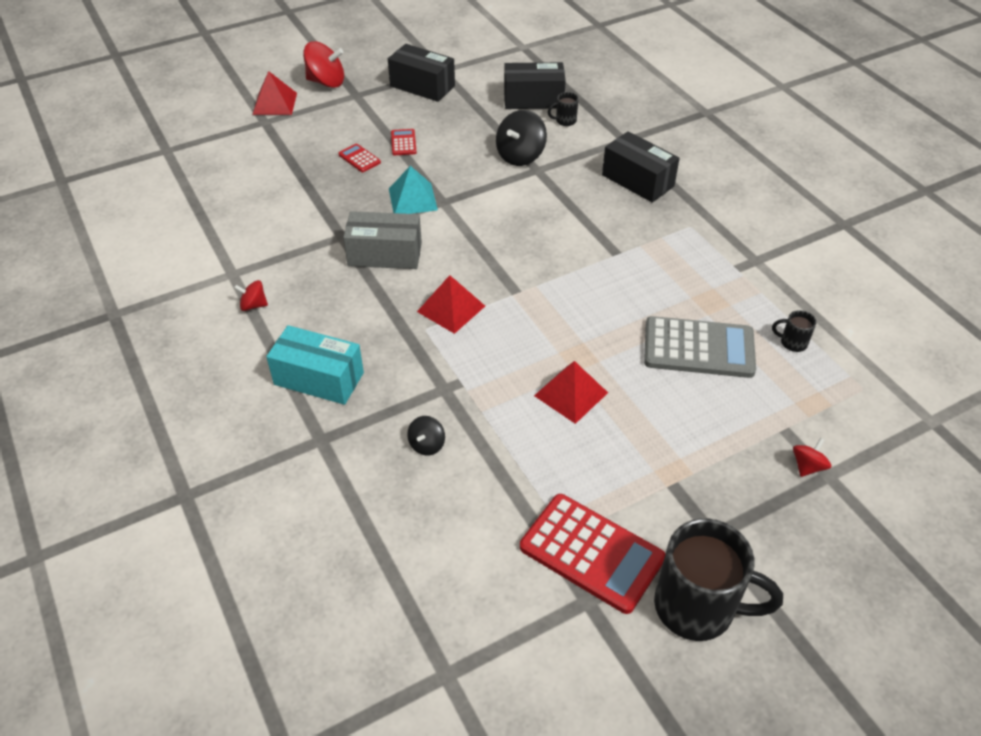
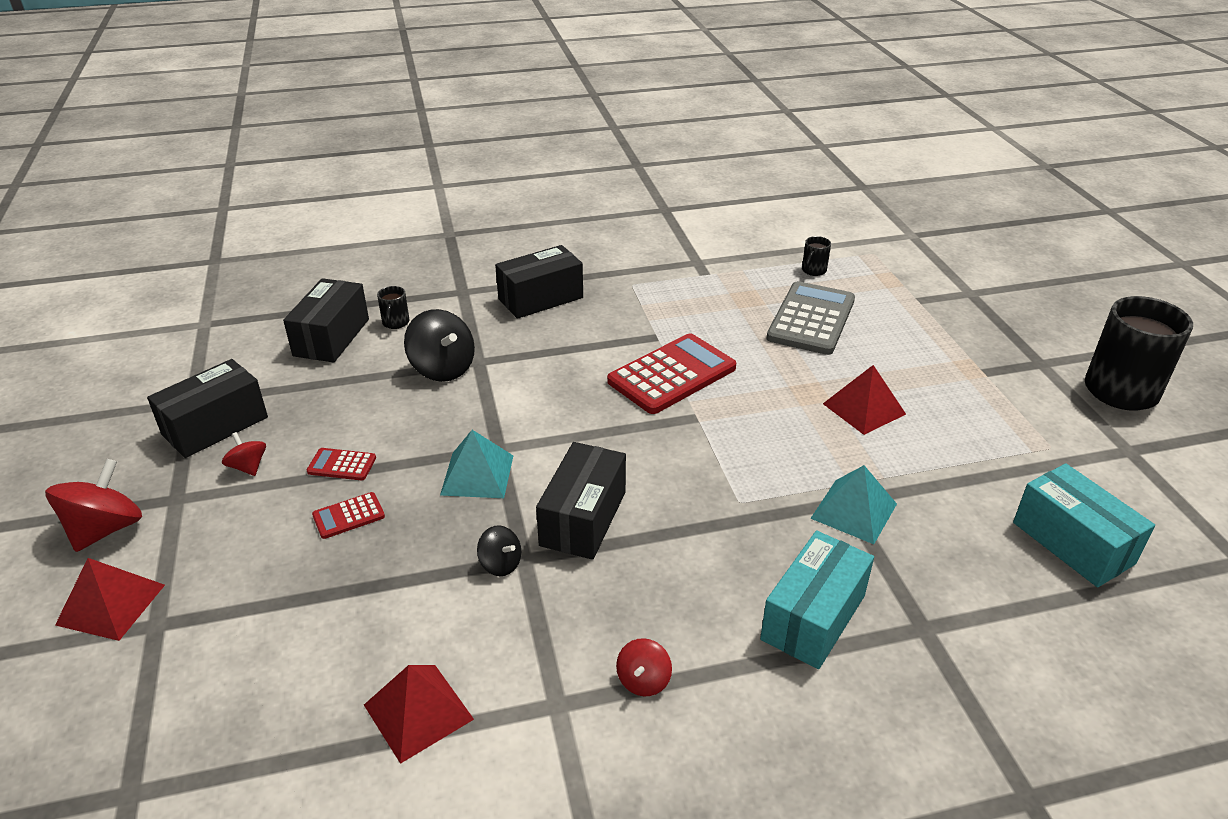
camera: 75 degrees left, 10 degrees down
(385, 254) = (583, 518): grey box -> black box
(427, 445) = (934, 529): black spinning top -> black spinning top (500, 564)
(434, 394) = (853, 511): none -> turquoise pyramid
(435, 540) = (1072, 543): none -> turquoise box
(451, 308) = (709, 473): red pyramid -> red pyramid (418, 711)
(591, 553) = (1072, 436): red calculator -> red calculator (672, 375)
(807, 466) = (961, 299): red spinning top -> red spinning top (248, 467)

